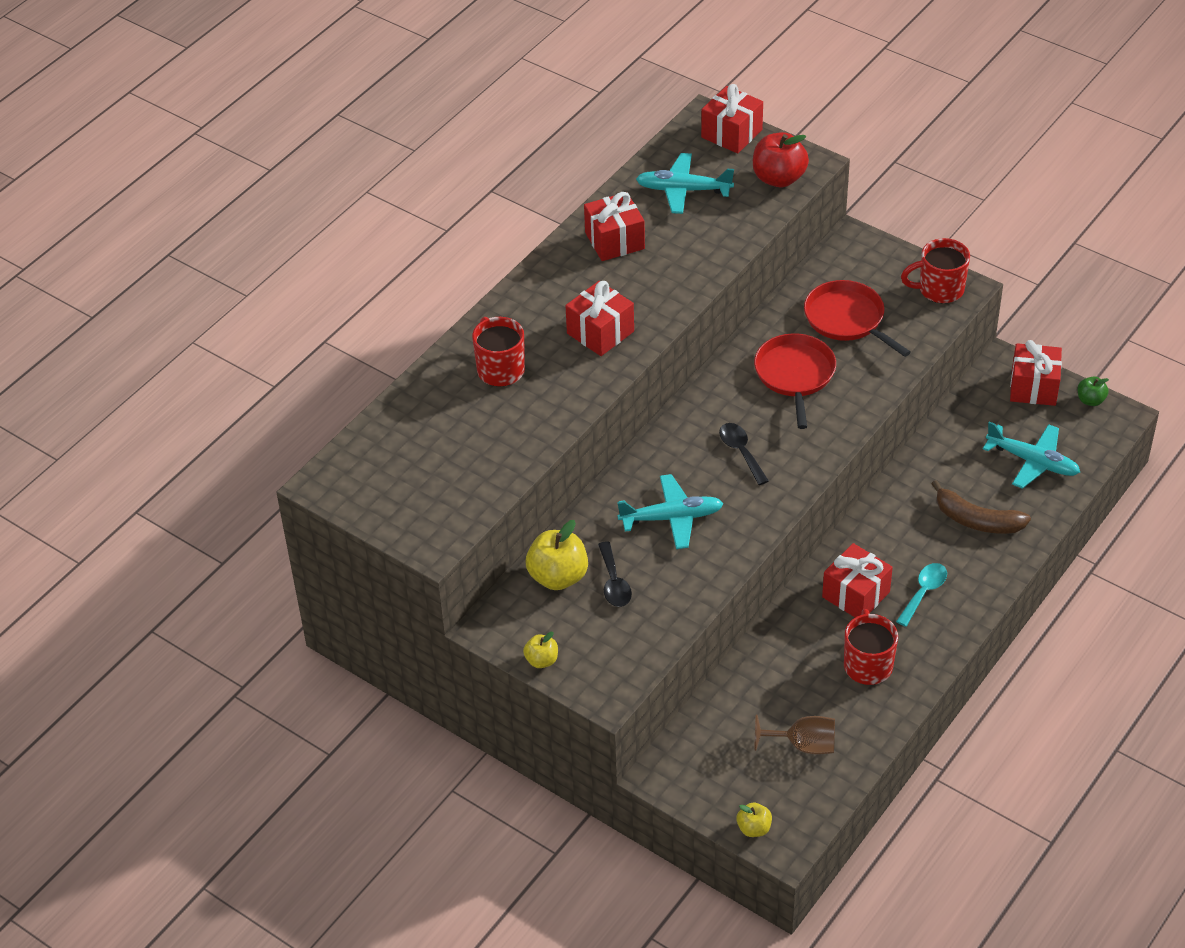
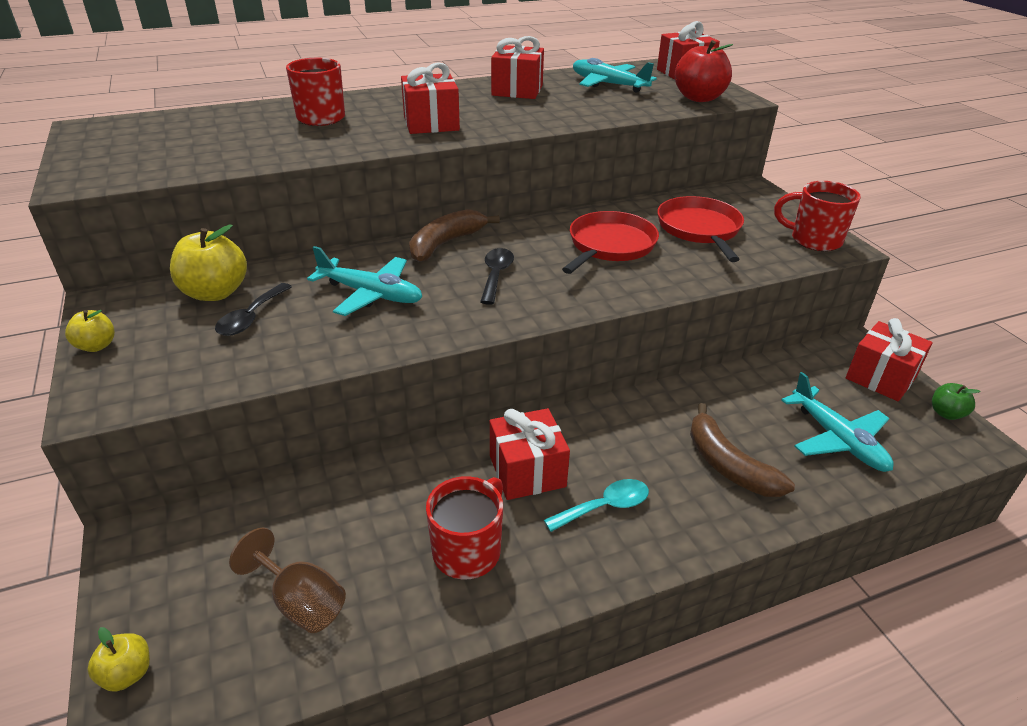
camera: 30 degrees right, 10 degrees down
(669, 438) = (445, 243): none -> brown banana

